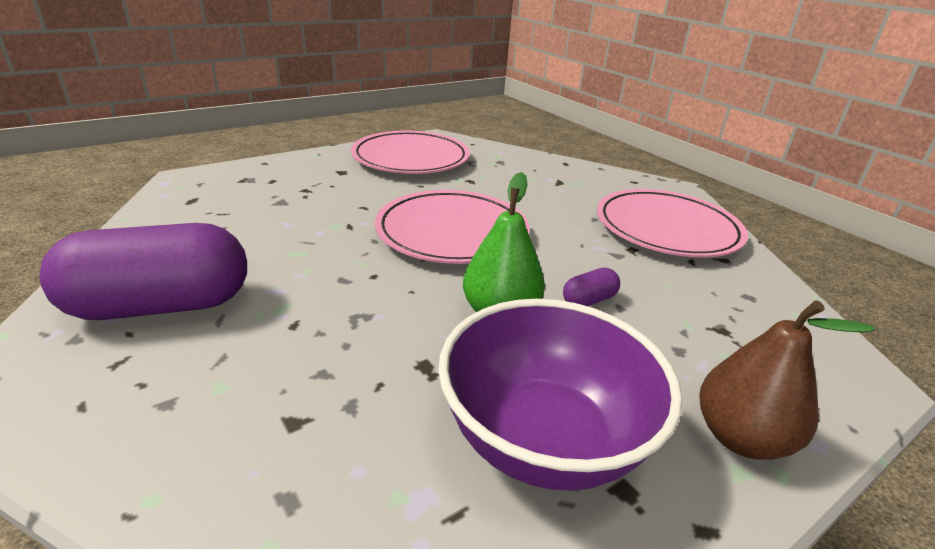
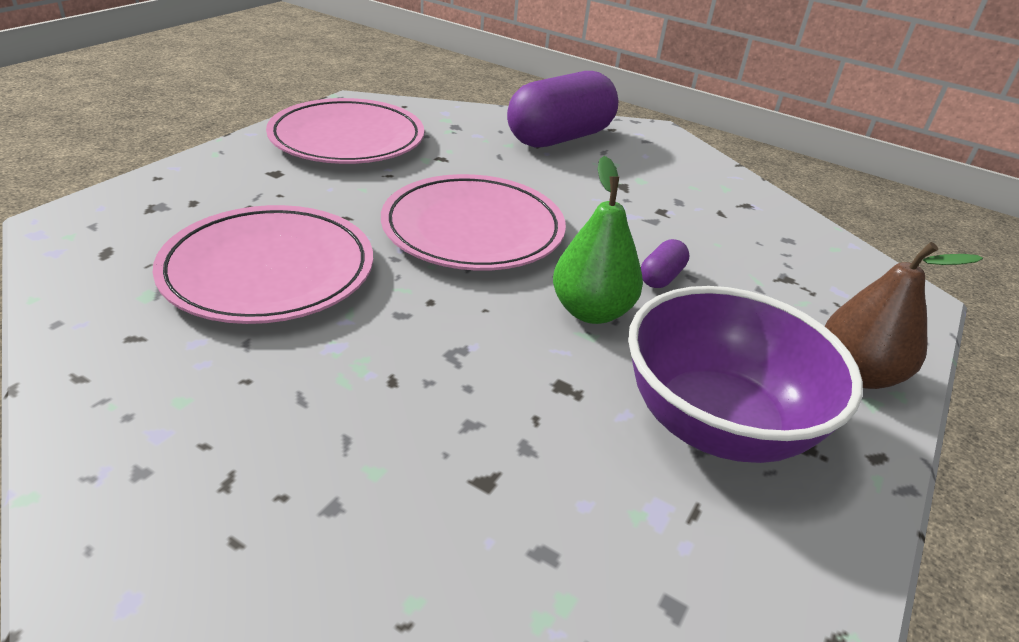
camera: 25 degrees left, 5 degrees up
(161, 306) = (211, 401): purple capsule -> purple capsule (559, 138)
(667, 229) = (678, 181): pink plate -> pink plate (268, 271)

